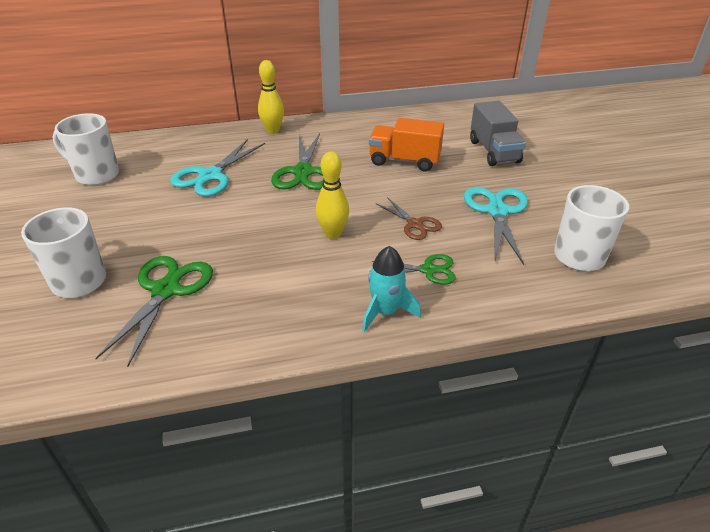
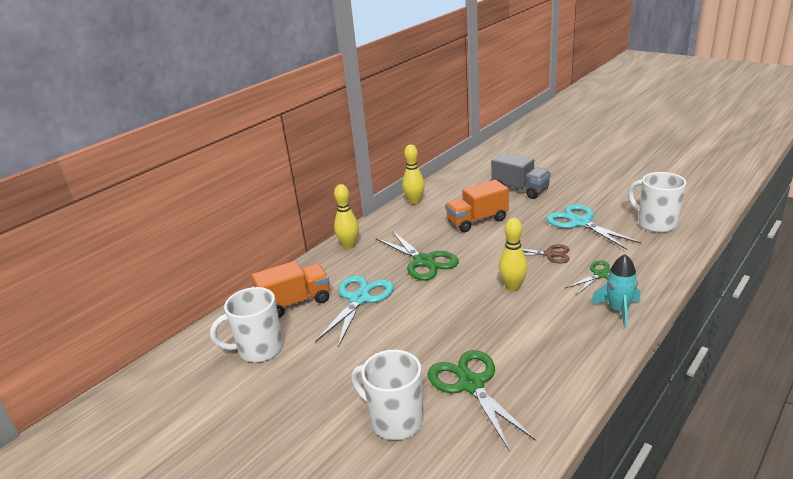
camera: 35 degrees left, 10 degrees down
(169, 154) = (295, 302): none -> orange truck
(210, 176) = (360, 299): turquoise scissors -> turquoise scissors turned 150 degrees counterclockwise
(381, 119) = (414, 202): none -> yellow bowling pin

